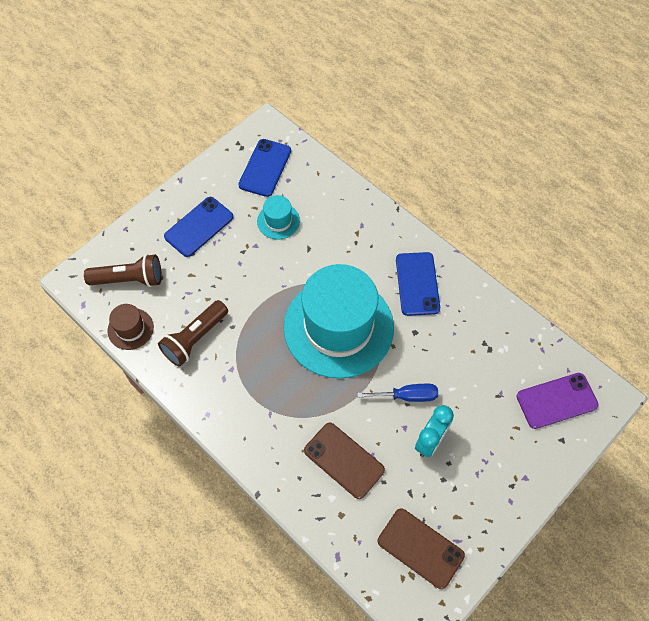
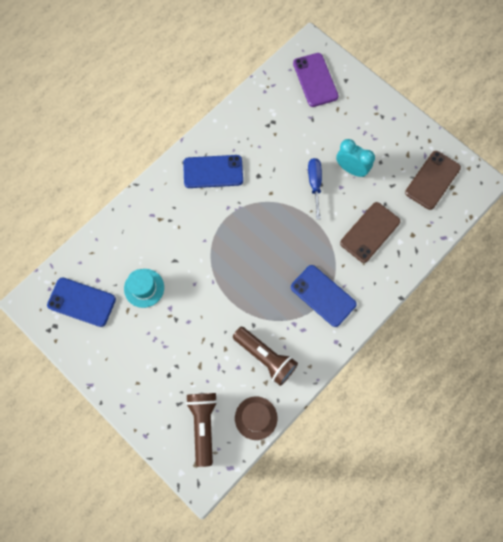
camera: 90 degrees left, 10 degrees up
(199, 227) = (146, 362): blue phone -> blue phone (323, 296)
(338, 327) = (254, 235): turquoise hat -> none

